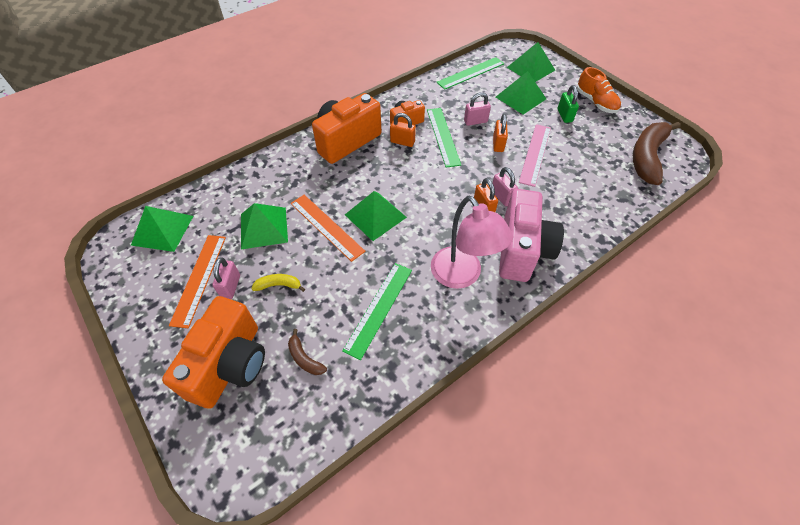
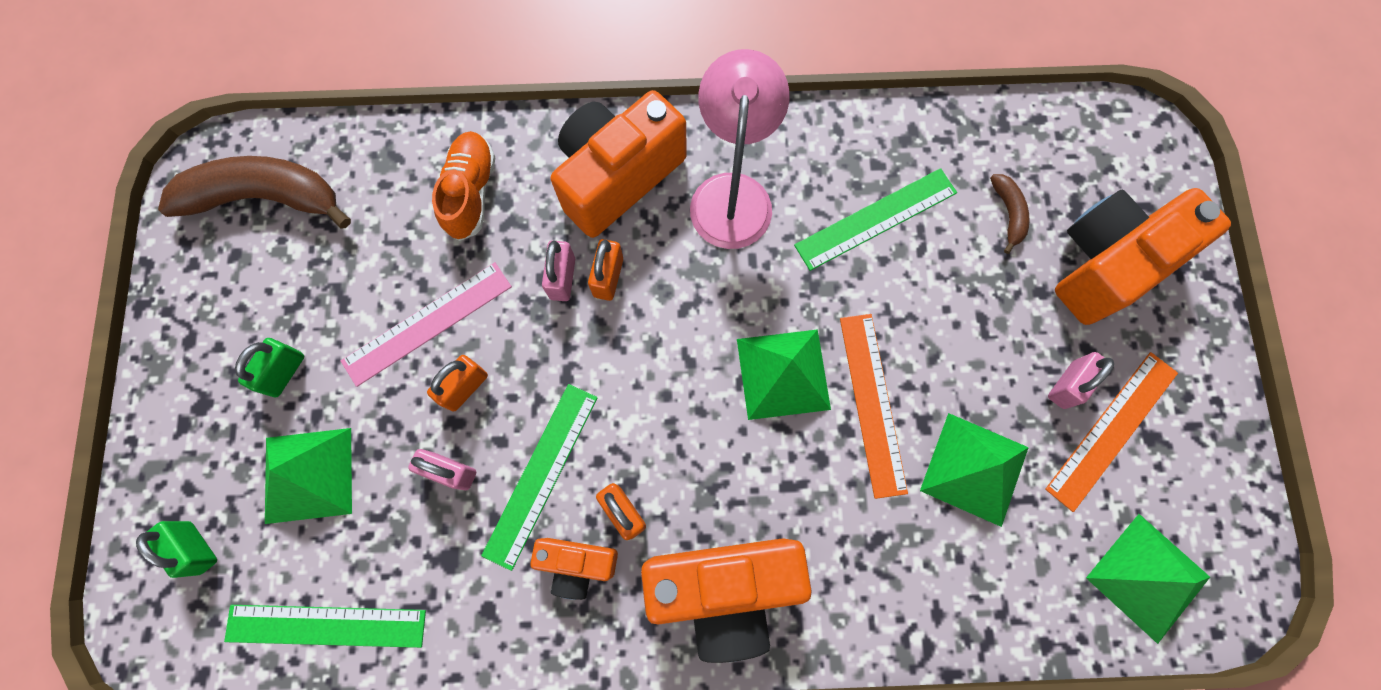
camera: 145 degrees left, 20 degrees up
(279, 285) = (996, 342): yellow banana -> none
(522, 250) = (618, 177): pink camera -> orange camera
(531, 68) = (196, 547): green pyramid -> green padlock
(595, 102) = (194, 364): orange shoe -> orange shoe (471, 192)
(647, 157) = (265, 198): brown banana -> brown banana turned 150 degrees counterclockwise

